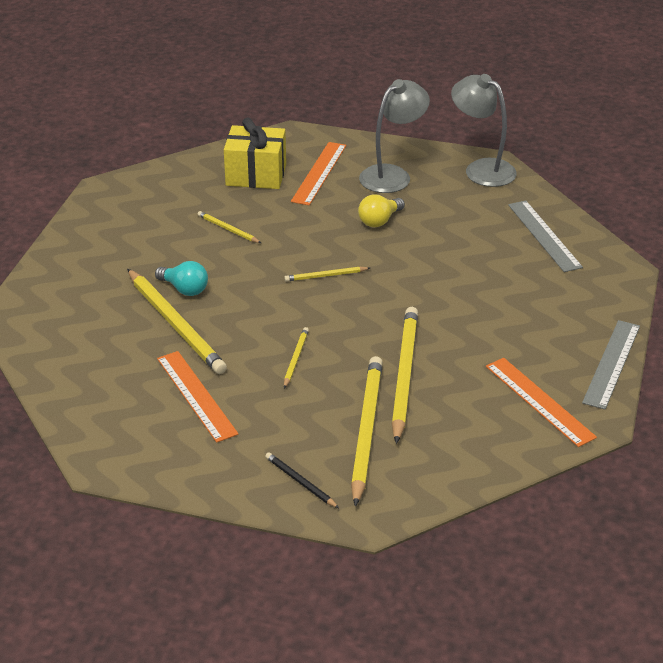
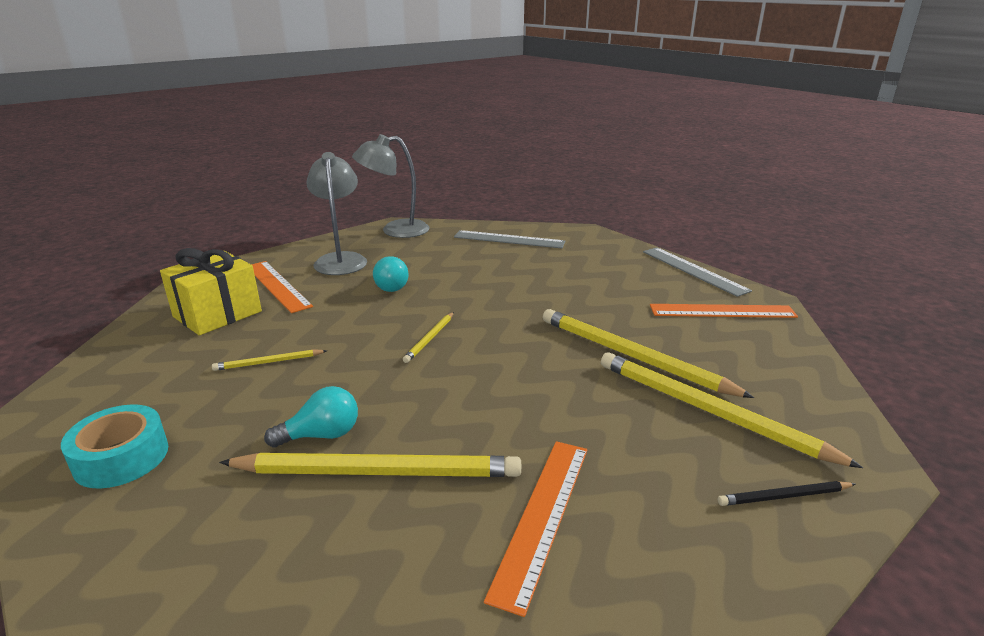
camera: 55 degrees left, 10 degrees down
(106, 238) = (121, 457): none -> turquoise tape
(196, 395) = (542, 516): orange ruler -> orange ruler turned 75 degrees counterclockwise
(295, 359) = (544, 408): yellow pencil -> none
(379, 221) = (391, 286): yellow light bulb -> turquoise light bulb

